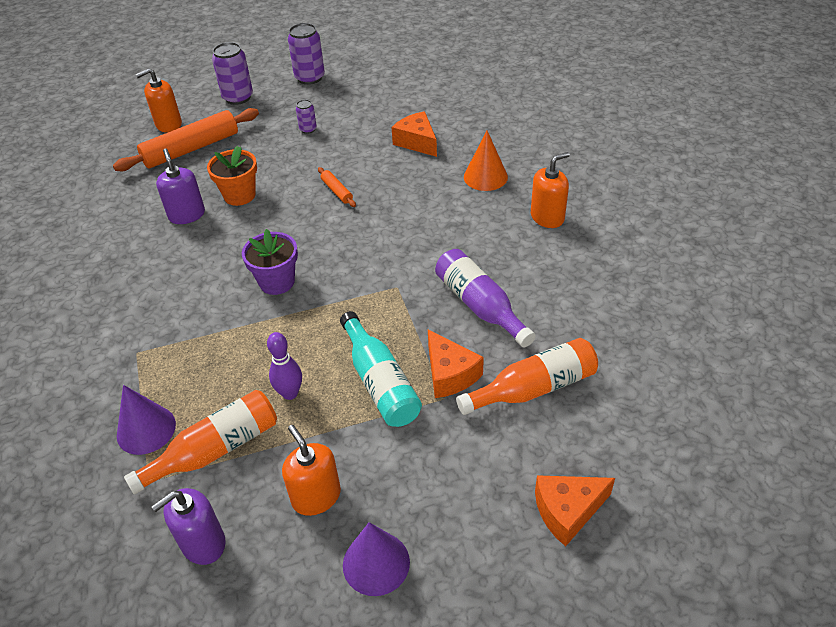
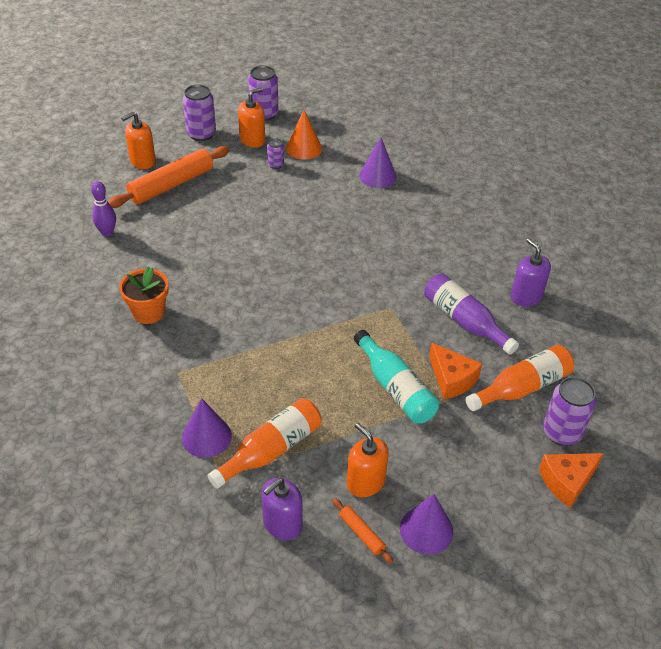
camera: 10 degrees left, 0 degrees up
(187, 215) = (186, 247): purple soap dispenser -> purple soap dispenser (526, 296)
(239, 195) = (229, 228): orange flower pot -> orange flower pot (148, 312)
(277, 282) = (285, 306): purple flower pot -> none
(290, 393) = (322, 401): purple bowling pin -> purple bowling pin (107, 232)
(336, 191) = (317, 223): orange rolling pin -> orange rolling pin (361, 533)
(417, 142) = (377, 176): orange cheese -> purple cone
(485, 177) = (445, 207): orange cone -> orange cone (304, 148)
(547, 217) = (505, 243): orange soap dispenser -> orange soap dispenser (252, 140)
(572, 447) = (561, 432): none -> purple can

